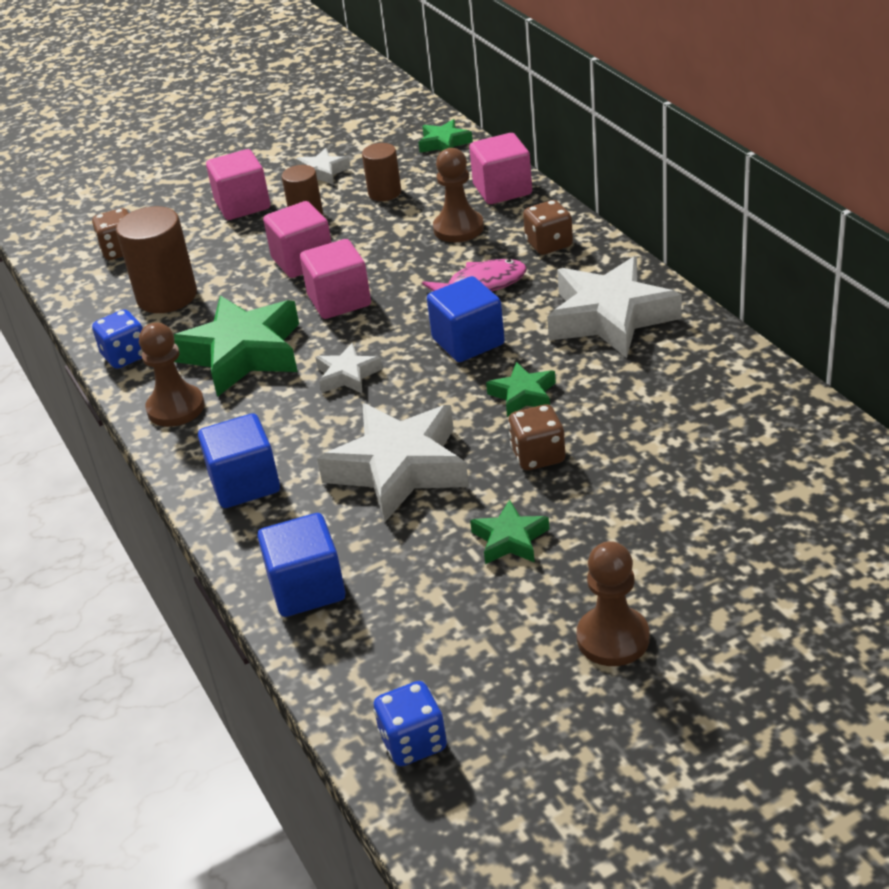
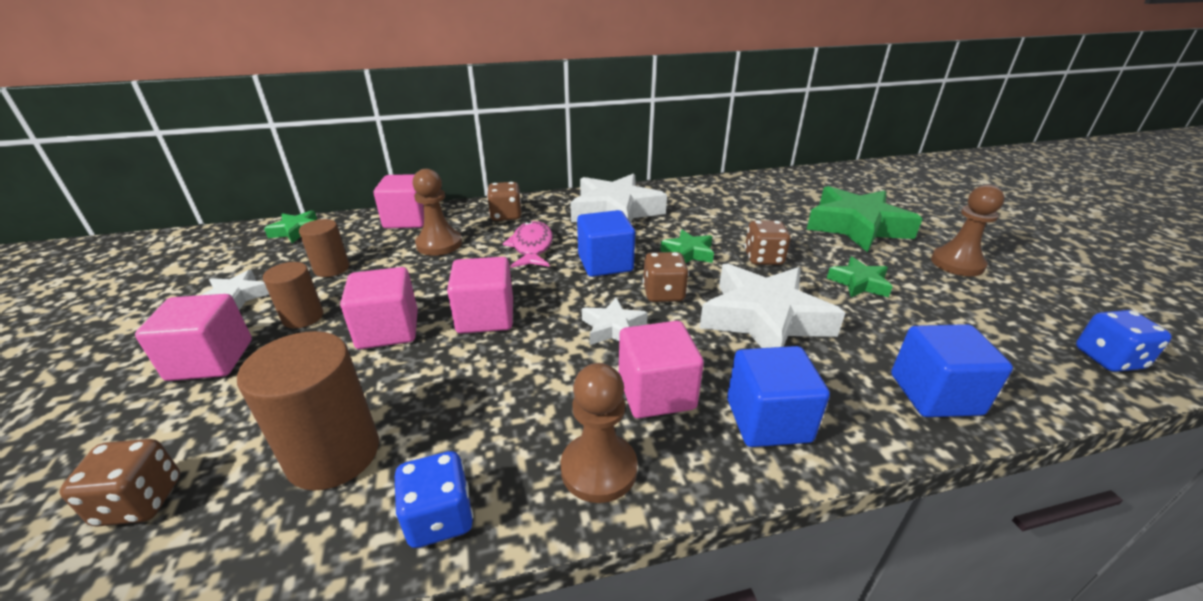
camera: 80 degrees left, 5 degrees down
(242, 353) = (524, 395): green star -> green star (856, 226)
(263, 418) = (656, 393): none -> pink cube
(421, 393) = (663, 294): none -> brown dice

